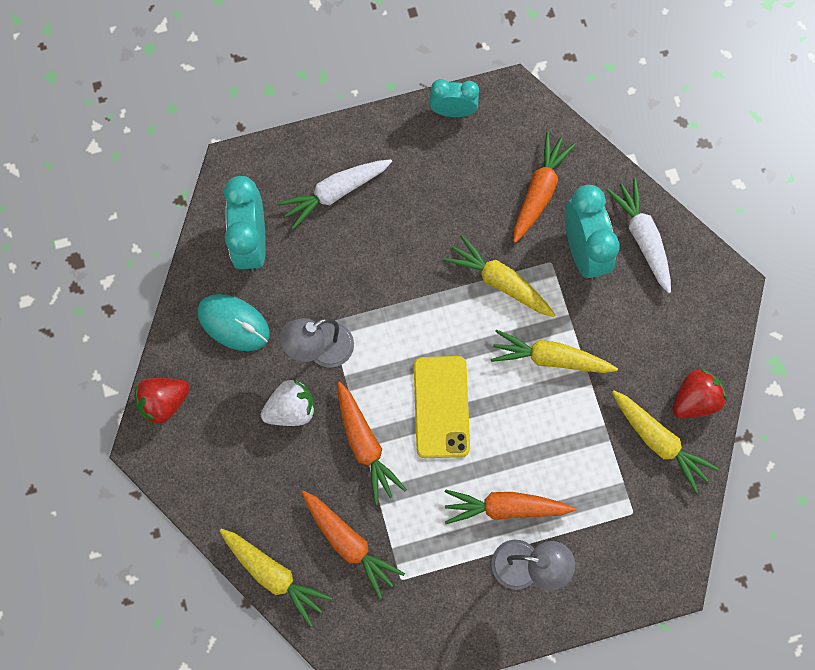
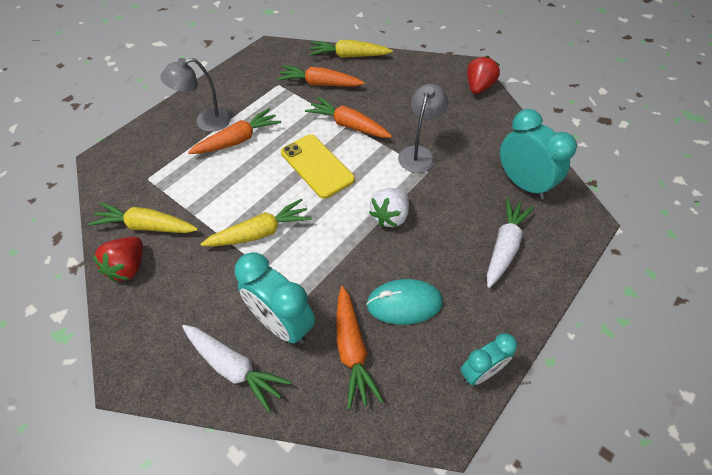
camera: 145 degrees right, 20 degrees down
(233, 323) = (484, 138): turquoise mouse -> turquoise mouse (404, 303)
(291, 409) = (407, 119): white strawberry -> white strawberry (390, 216)
(499, 281) = (334, 260): yellow carrot -> none

